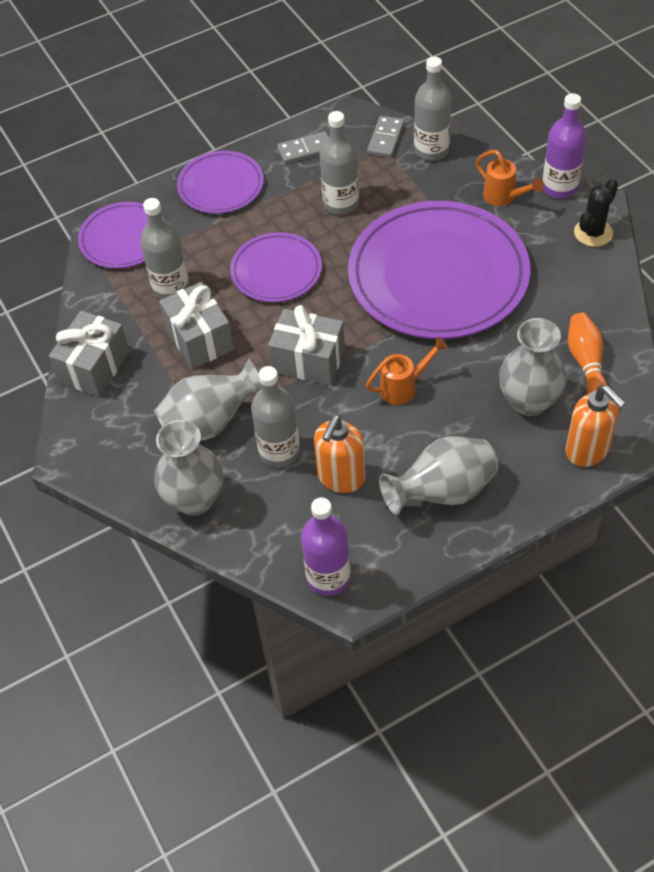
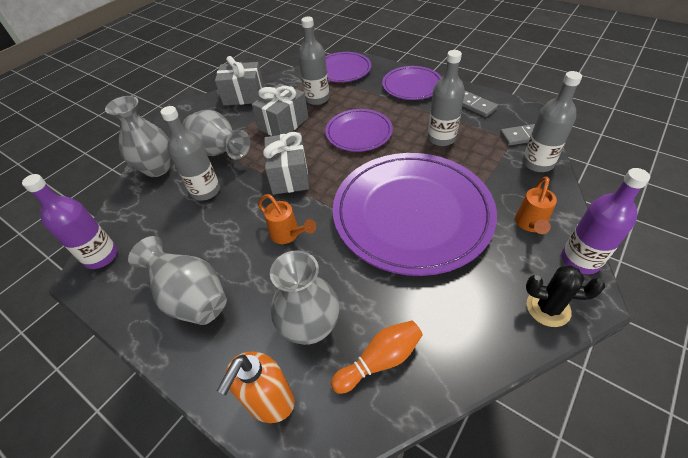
camera: 65 degrees right, 5 degrees down
(341, 478) = (191, 230): orange soap dispenser -> none

